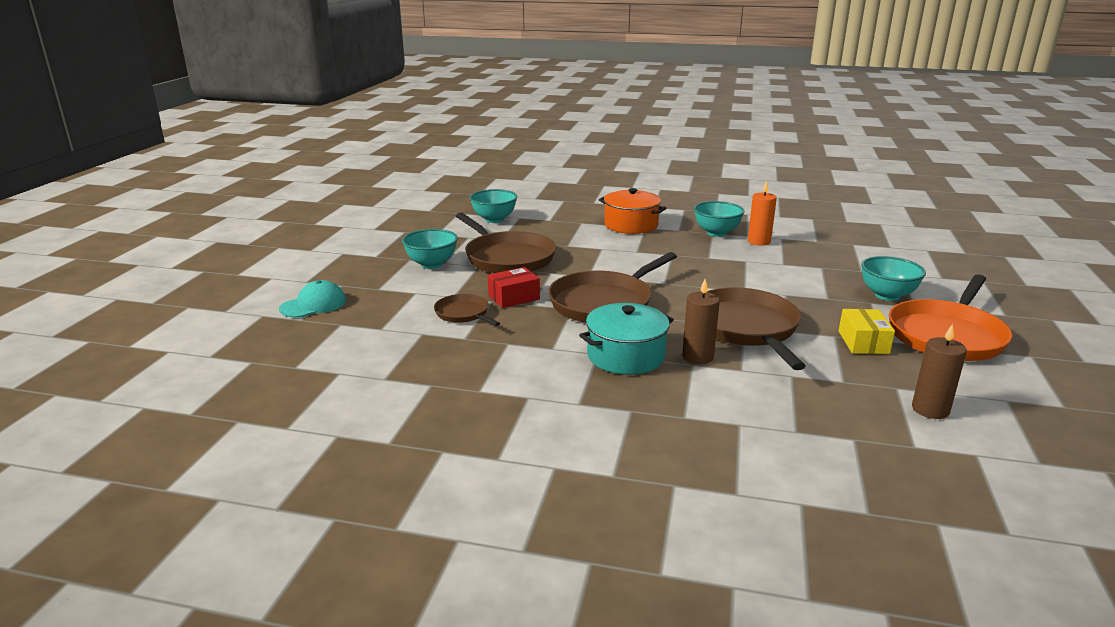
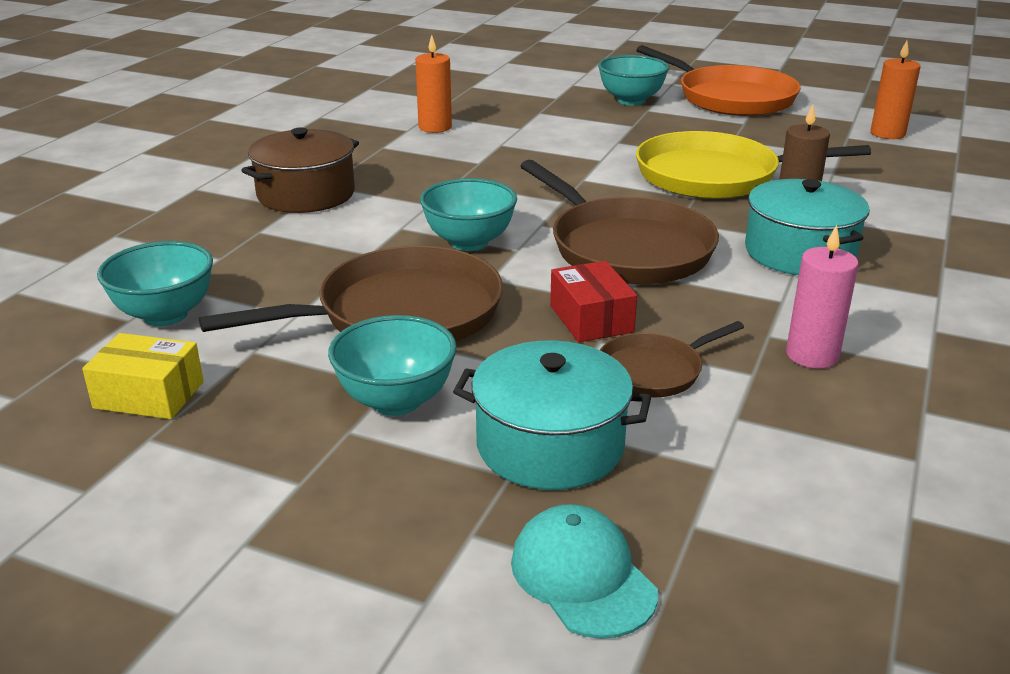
camera: 80 degrees left, 5 degrees up
(399, 294) = (550, 445): none -> turquoise pot
(487, 355) = (812, 355): none -> pink candle
(631, 225) = (306, 194): orange pot -> brown pot
(716, 233) = (385, 145): turquoise bowl -> turquoise bowl (469, 242)
(745, 328) = (714, 176): brown pan -> yellow pan
(863, 342) = (749, 131): yellow box -> yellow box (149, 395)
(930, 409) = (887, 133): brown candle -> orange candle

